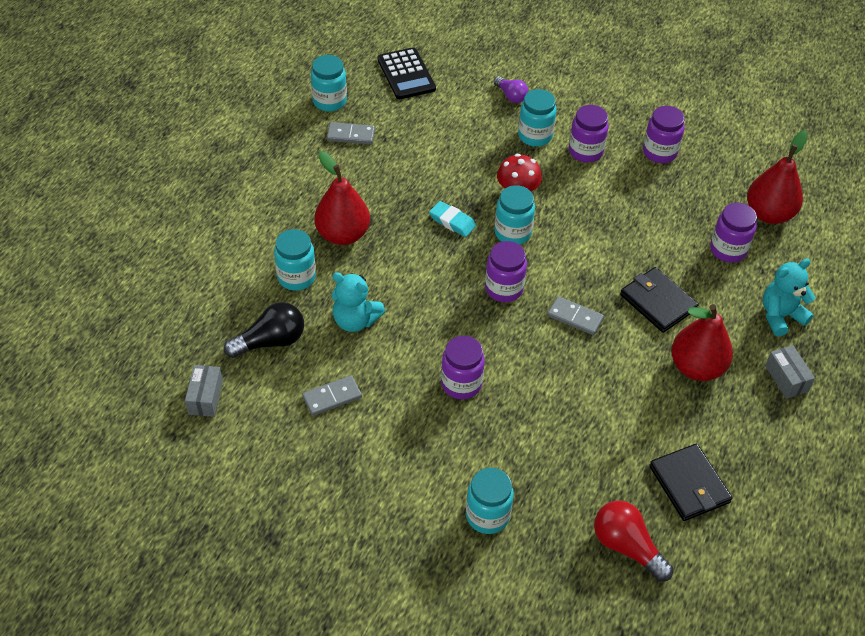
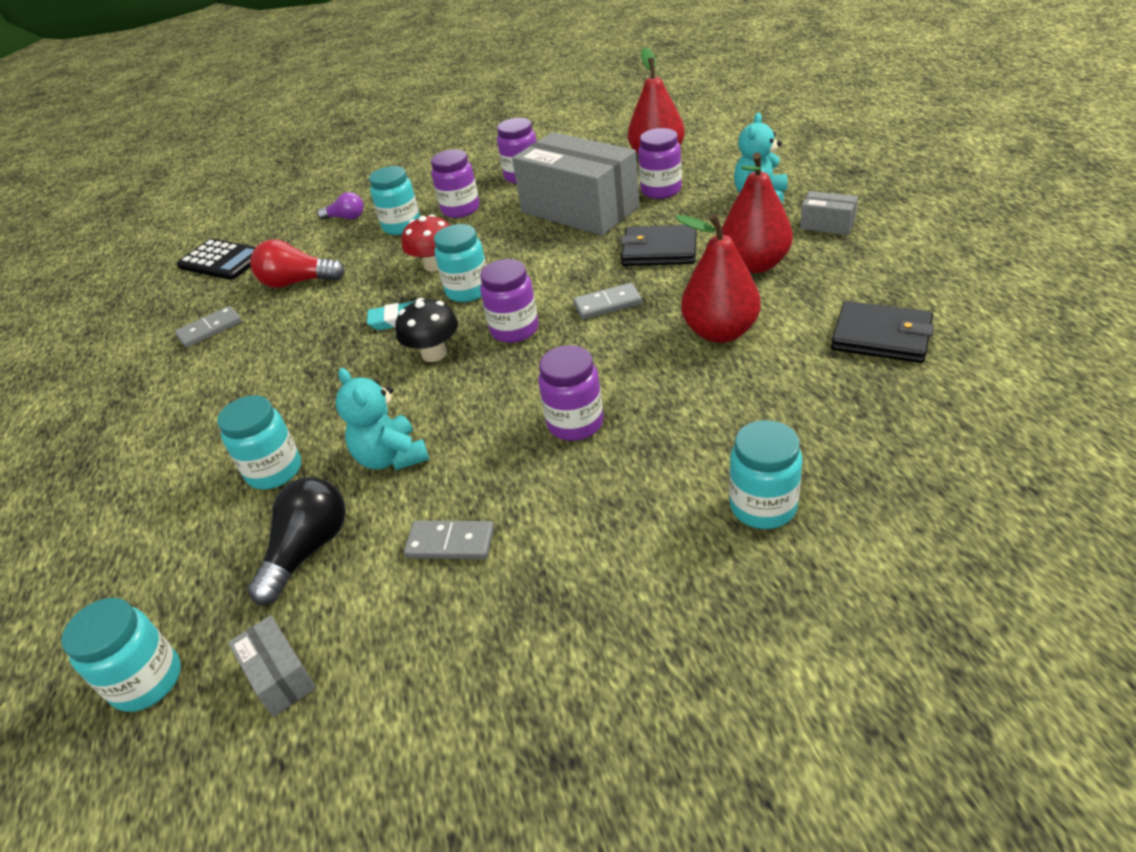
camera: 35 degrees left, 10 degrees down
(329, 101) = (156, 321): turquoise jar -> turquoise jar (147, 681)
(332, 397) = (450, 543): grey domino -> grey domino turned 75 degrees clockwise
(343, 234) = (290, 402): red pear -> red pear (720, 332)
(355, 320) = (391, 457): turquoise teddy bear -> turquoise teddy bear turned 75 degrees clockwise
(444, 267) = (434, 353): none -> black mushroom
(627, 547) = (916, 420): red light bulb -> red light bulb (298, 282)
(656, 220) = (580, 209): none -> grey box

